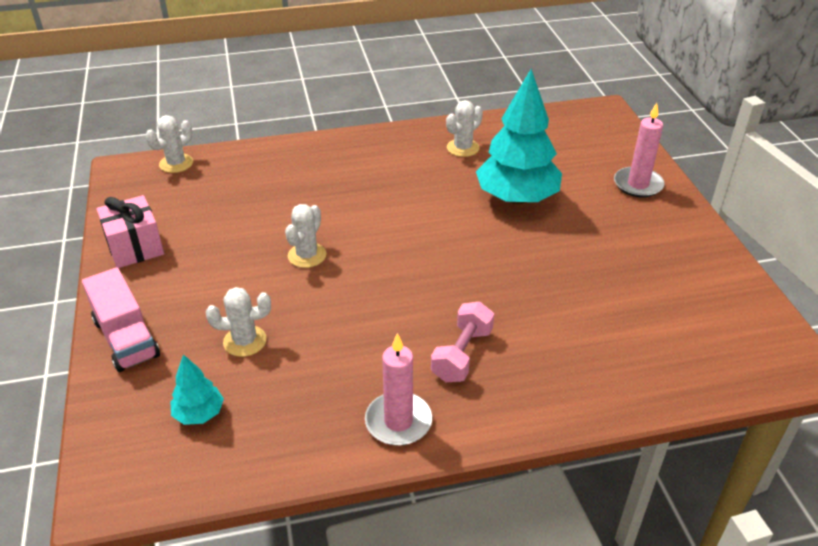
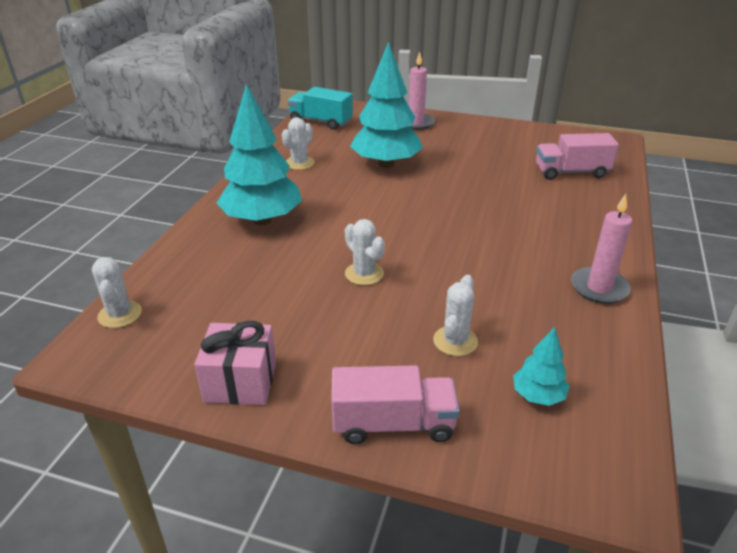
camera: 60 degrees left, 5 degrees down
(346, 169) = (262, 220): none -> turquoise tree
(462, 354) = (542, 239): pink dumbbell -> none
(463, 148) = (299, 163): white cactus -> white cactus turned 45 degrees clockwise
(563, 125) = (321, 122): none -> turquoise truck
(649, 342) = (571, 172): none -> pink truck

